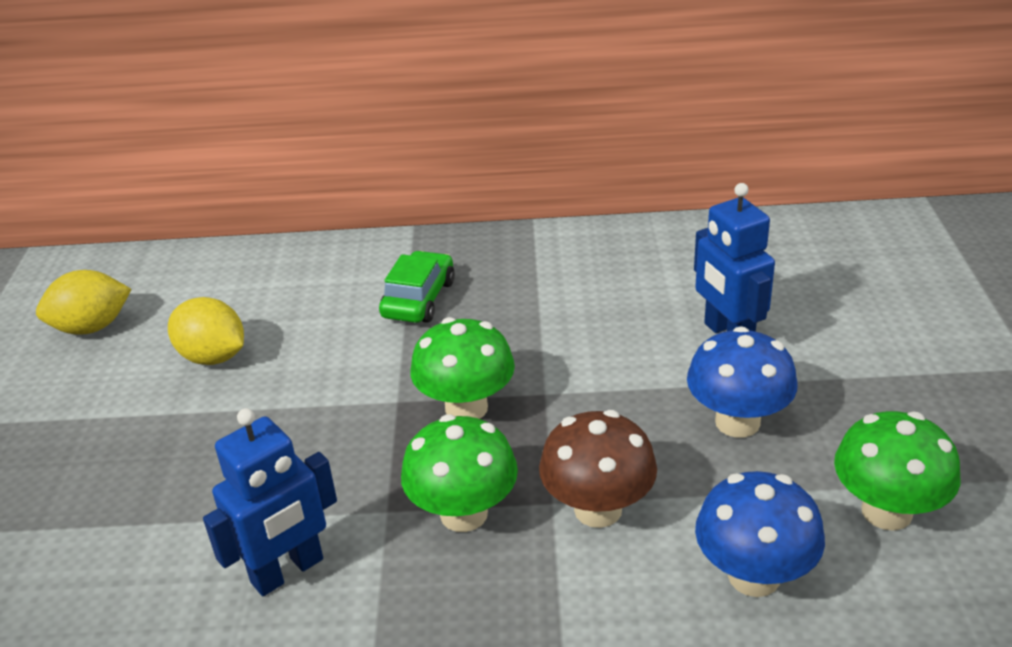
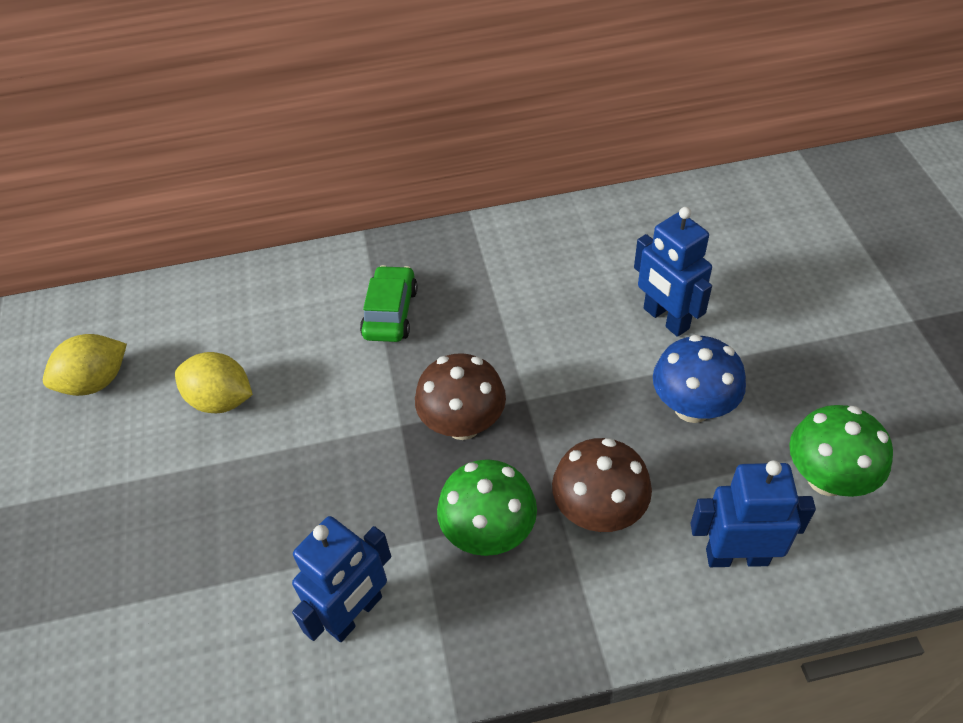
camera: 10 degrees left, 15 degrees up
(466, 408) = (463, 424): green mushroom -> brown mushroom
(754, 576) = (737, 556): blue mushroom -> blue robot

